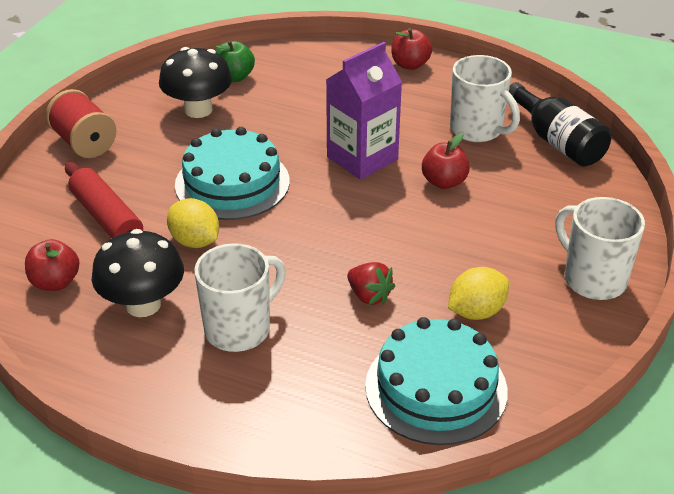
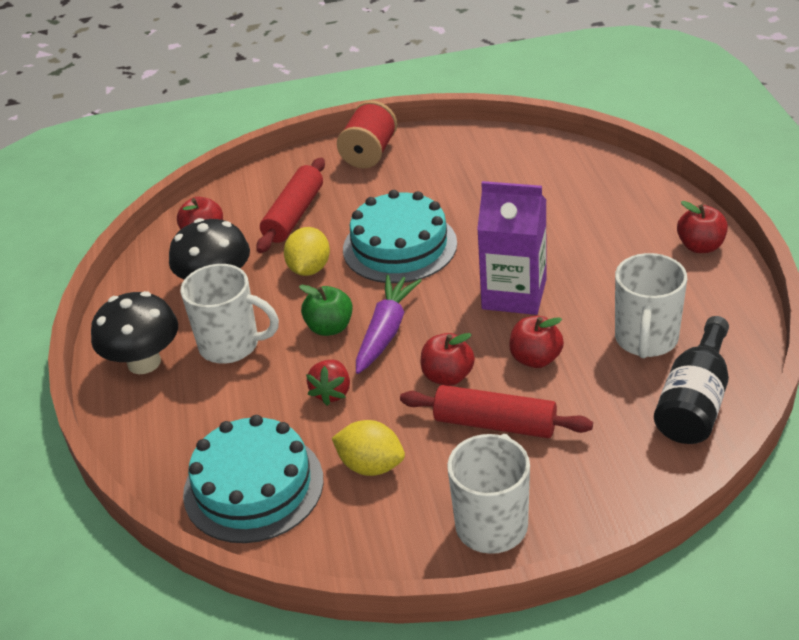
camera: 60 degrees right, 0 degrees up
(198, 110) = (476, 176): black mushroom -> black mushroom (144, 362)
(234, 77) = (545, 167): green apple -> green apple (329, 327)
(328, 236) = (386, 331): none -> purple carrot
(417, 229) = (448, 376): none -> red apple
(492, 231) = (495, 424): none -> red rolling pin

